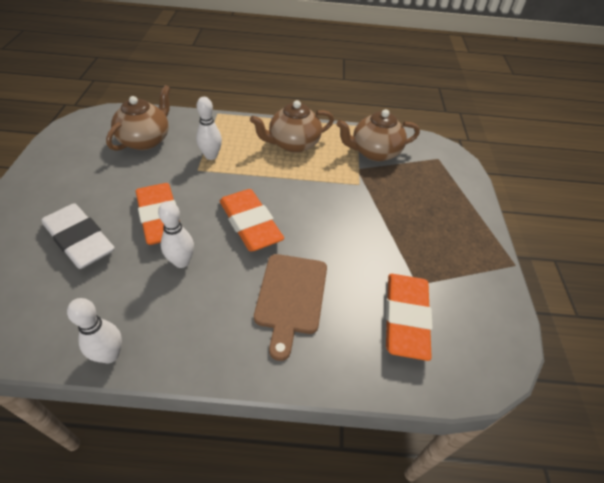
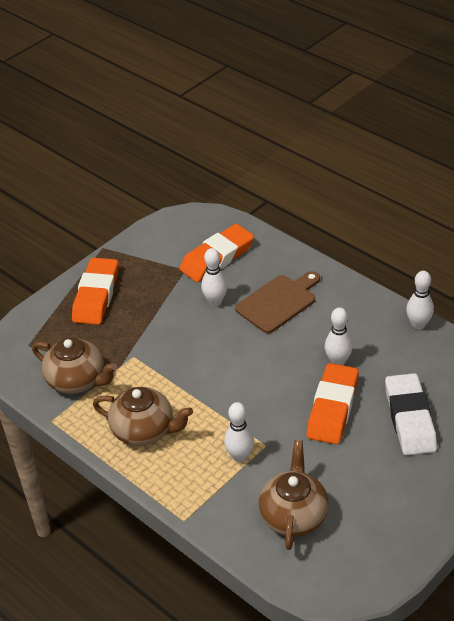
camera: 135 degrees left, 5 degrees down
(145, 140) = (293, 515): brown teapot -> brown teapot turned 120 degrees clockwise
(250, 224) = (262, 366): orange eraser -> orange eraser (96, 295)
(351, 264) = (215, 301): none -> white bowling pin

